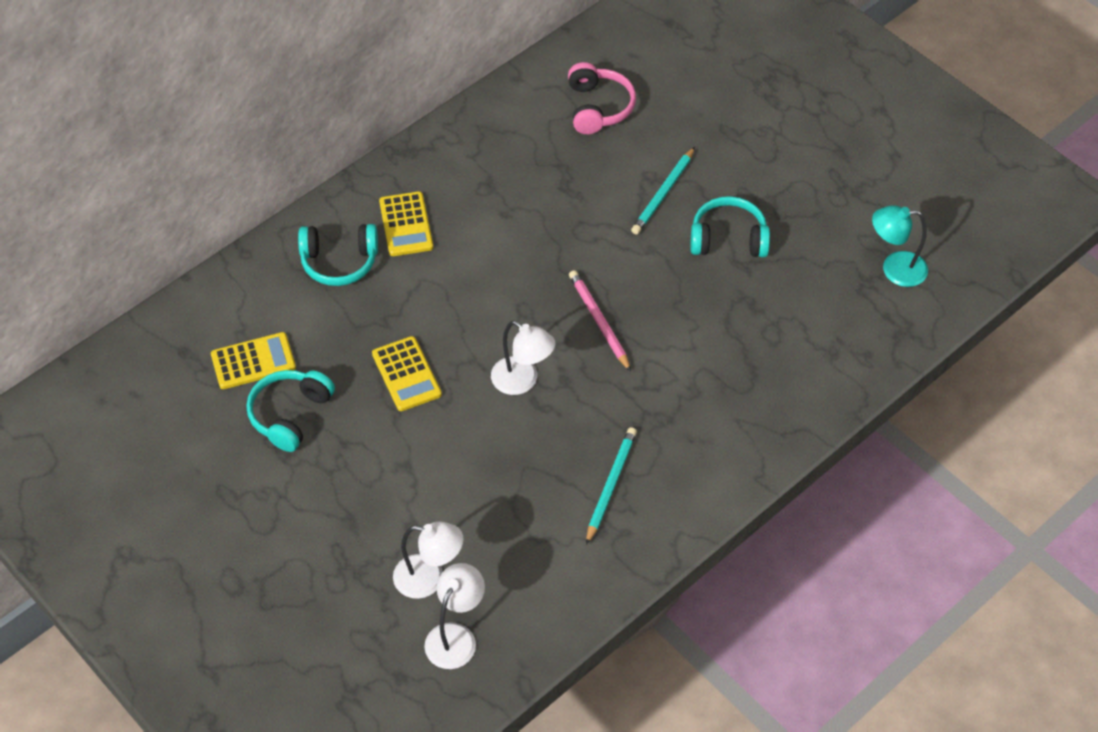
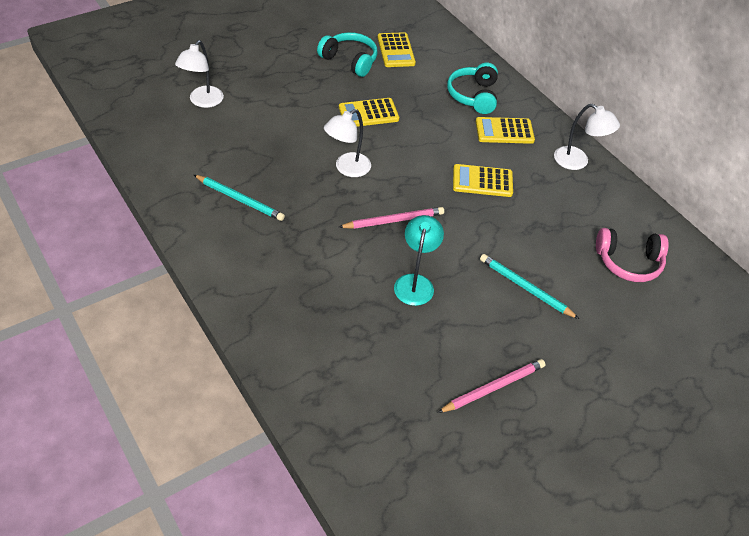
camera: 95 degrees right, 5 degrees down
(456, 636) = (155, 107): white lamp -> white lamp (577, 162)
(506, 241) = (482, 181): none -> yellow calculator
(728, 239) = (468, 324): turquoise headphones -> none
(800, 214) = (493, 388): none -> pink pencil
(894, 269) = (413, 454): turquoise lamp -> turquoise lamp (415, 282)

